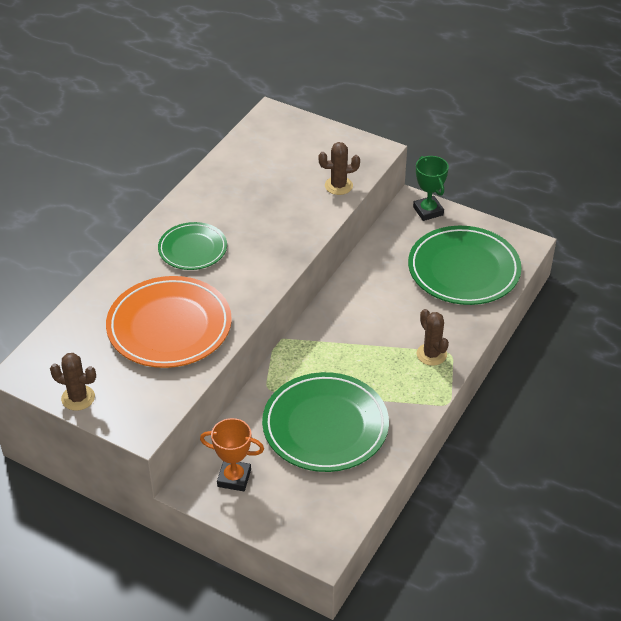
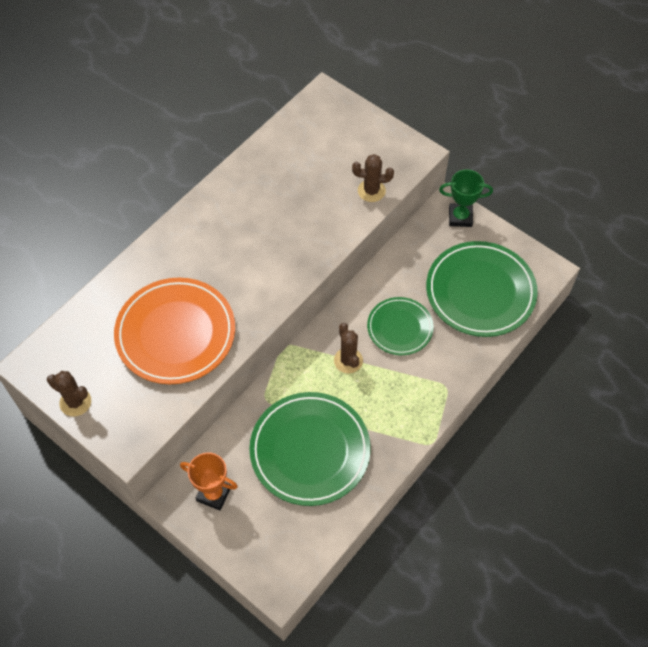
camera: 10 degrees right, 15 degrees up
(192, 249) = (215, 246): green plate -> green plate (400, 328)
(428, 211) = (460, 217): green trophy -> green trophy turned 75 degrees counterclockwise
(431, 354) = (428, 385): brown cactus -> brown cactus (348, 360)

